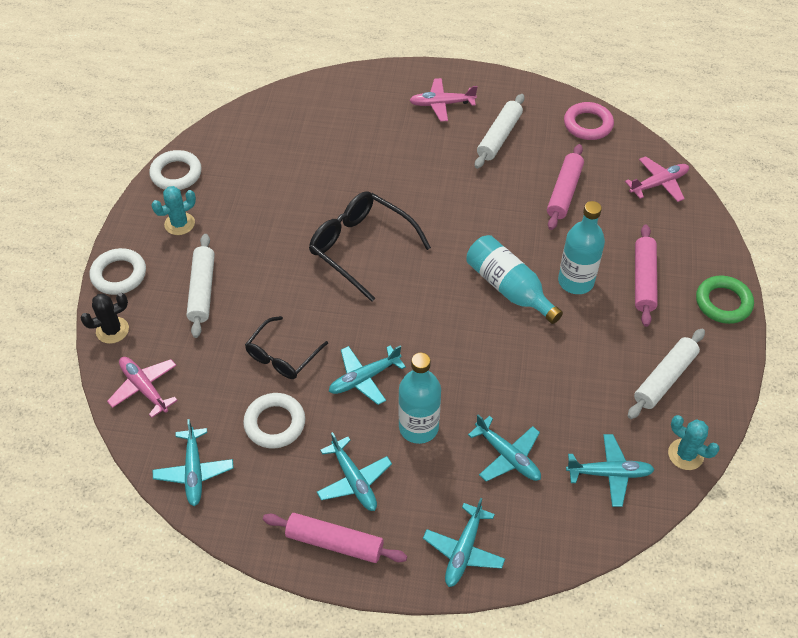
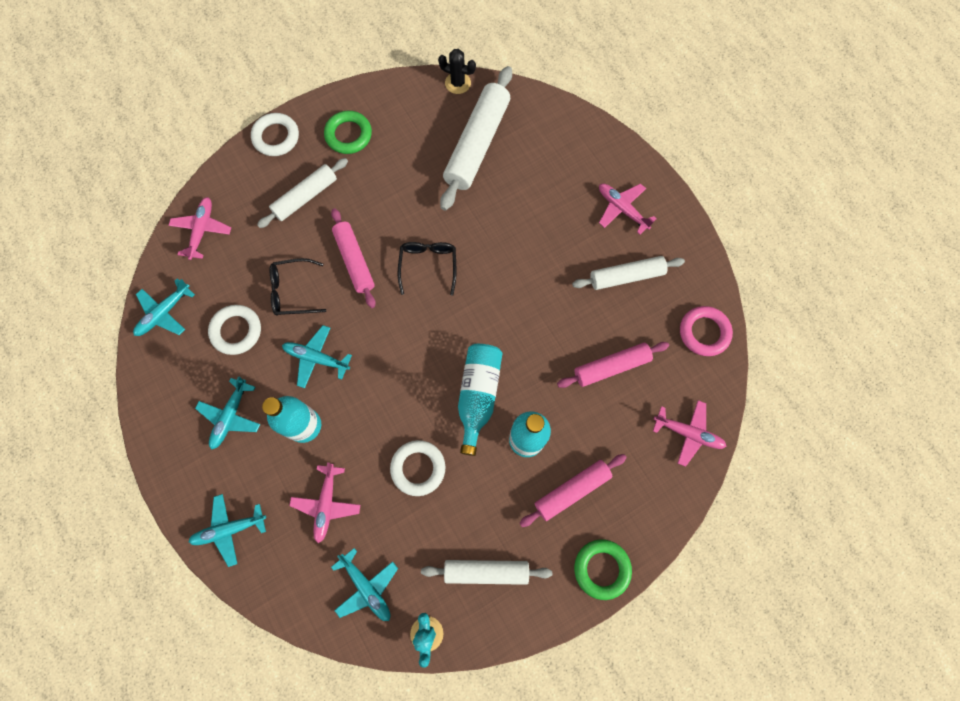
camera: 50 degrees right, 20 degrees up
(112, 330) = (230, 173): black cactus -> black cactus (458, 83)
(176, 174) = (390, 95): white ring -> white ring (418, 468)
(179, 224) = (348, 135): turquoise cactus -> green ring
(289, 149) = (477, 144): none -> white rolling pin
(334, 542) = (176, 441): pink rolling pin -> pink rolling pin (354, 261)
(361, 248) = (428, 266): black glasses -> black glasses, size x0.63
(507, 456) = (326, 504): turquoise plane -> pink plane

